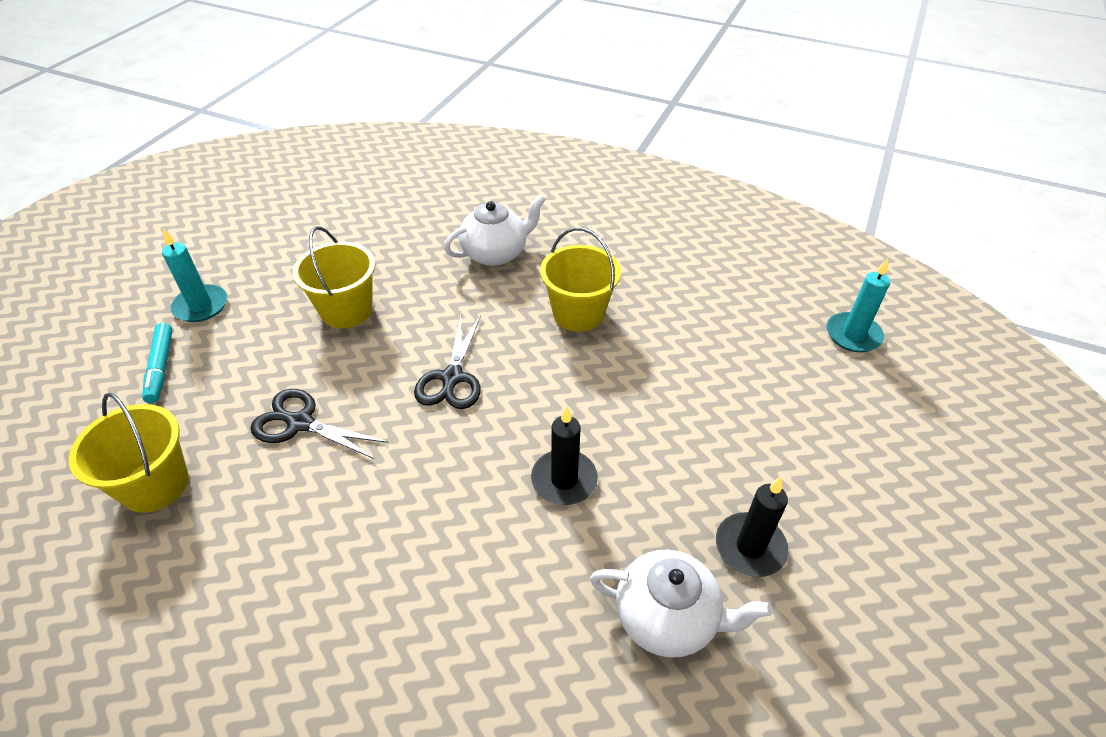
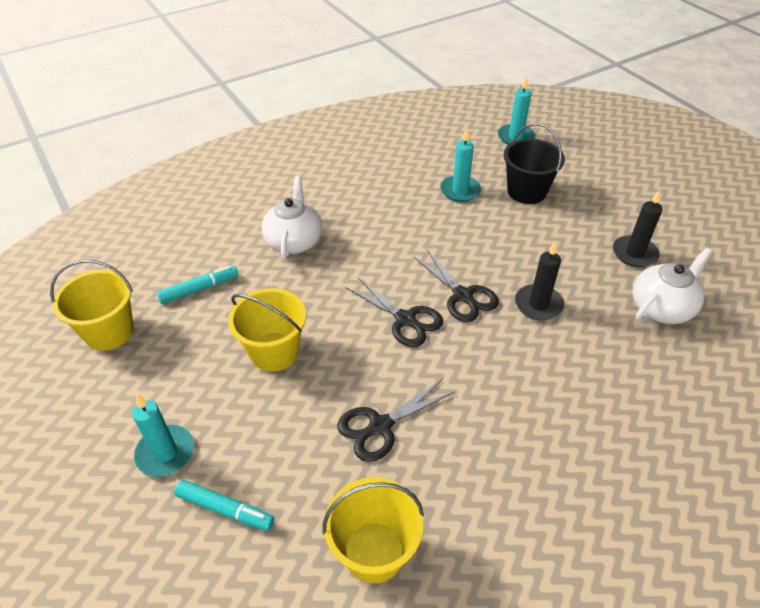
camera: 55 degrees left, 0 degrees up
(387, 231) = (199, 289): none -> turquoise marker
(523, 408) = (463, 296): none -> black scissors
(578, 313) = (398, 231): yellow bucket -> yellow bucket (109, 332)
(694, 331) = (460, 190): none -> turquoise candle
(757, 388) = (526, 191): none -> black bucket

